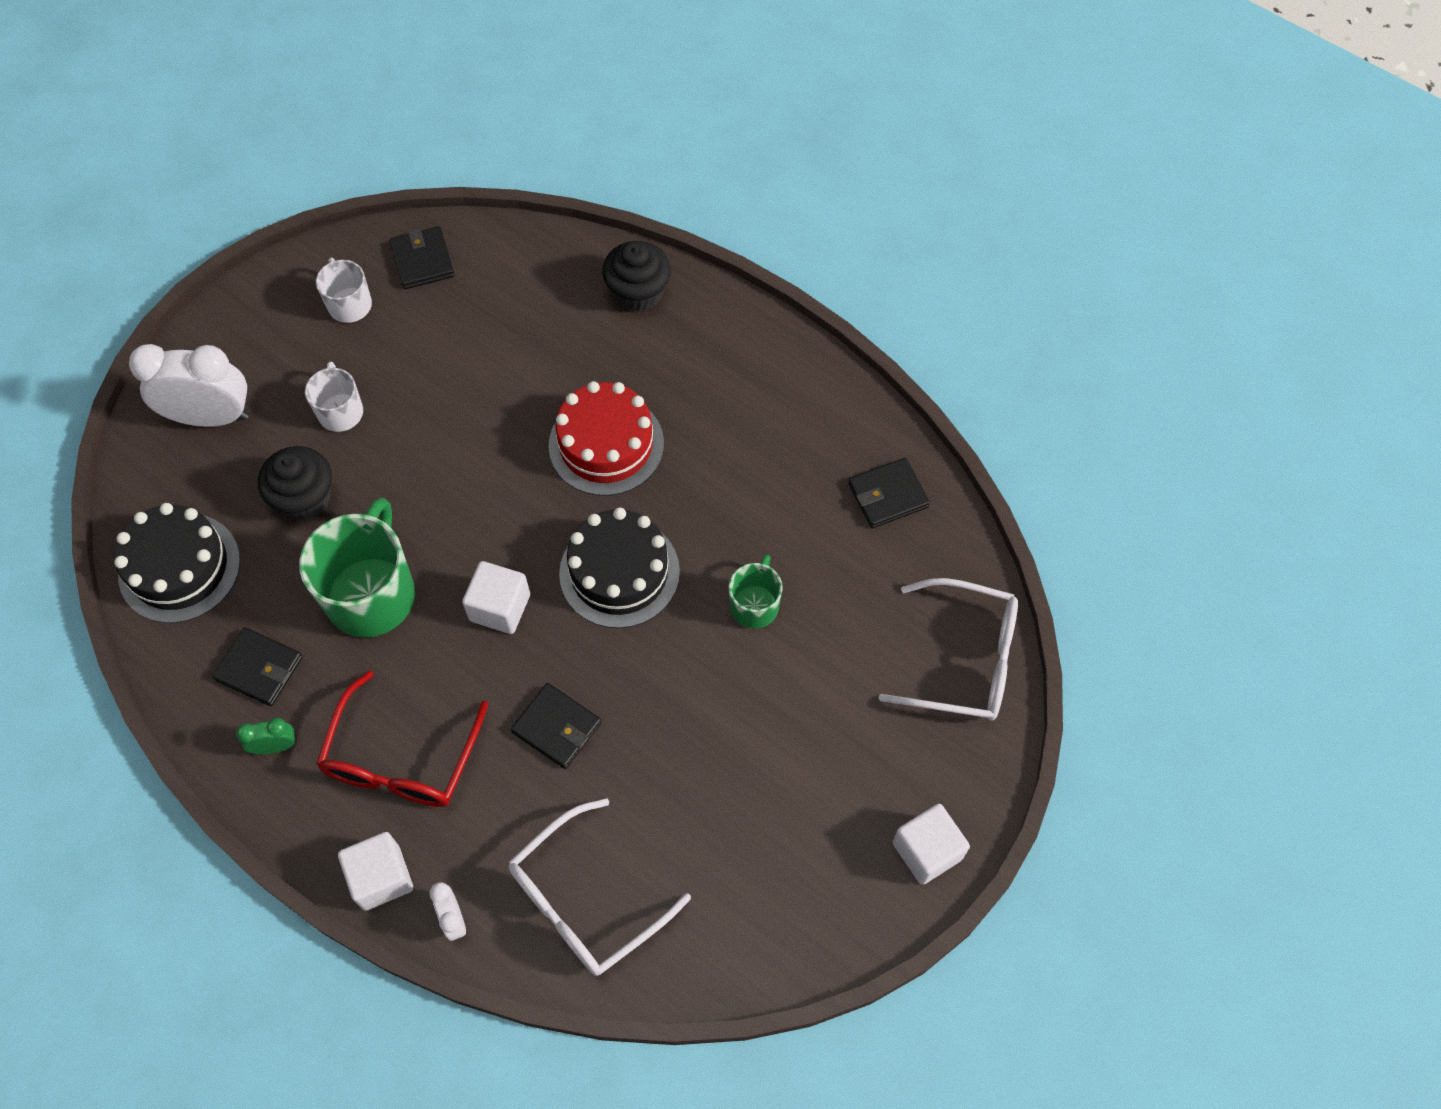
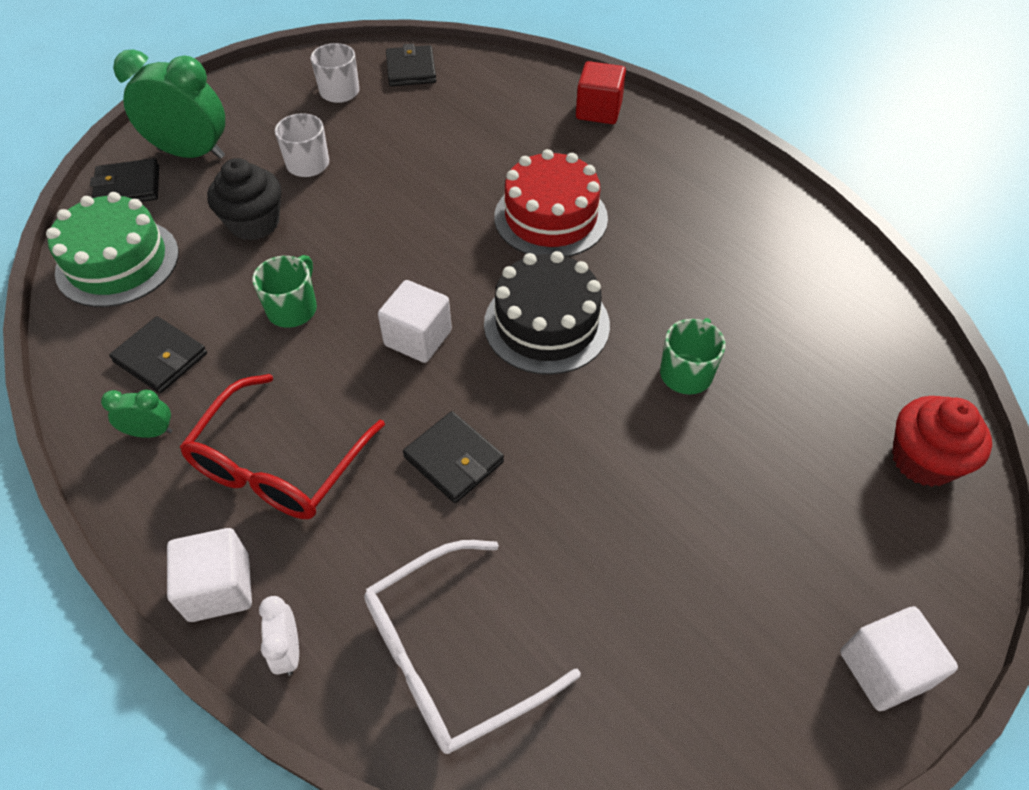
camera: 10 degrees right, 10 degrees down
(179, 567) = (118, 262): black cake -> green cake
(211, 417) = (191, 153): white clock -> green clock
(372, 594) = (293, 308): green mug -> green mug, size x0.54
(638, 292) = (598, 111): black cupcake -> red cube
(888, 495) = (834, 294): black wallet -> black wallet (128, 187)
(964, 660) = (923, 460): white glasses -> red cupcake

